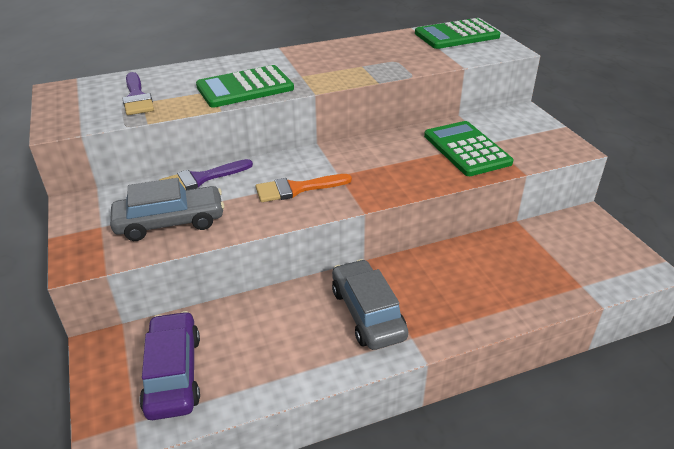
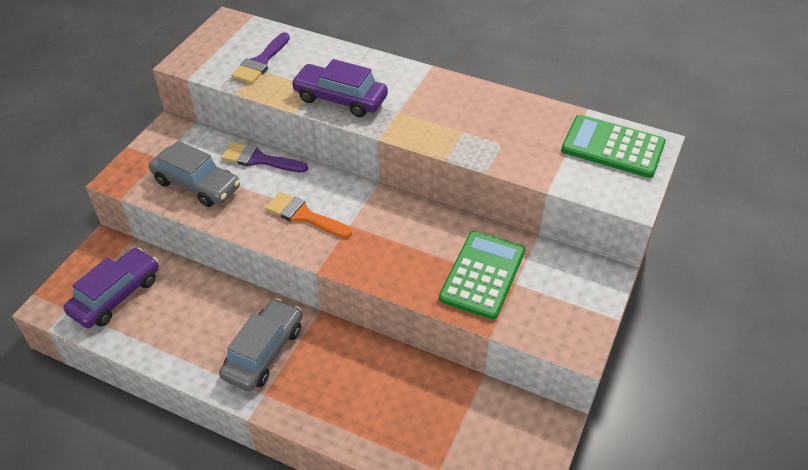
camera: 45 degrees right, 10 degrees up
(245, 88) = (340, 99): green calculator -> purple car

